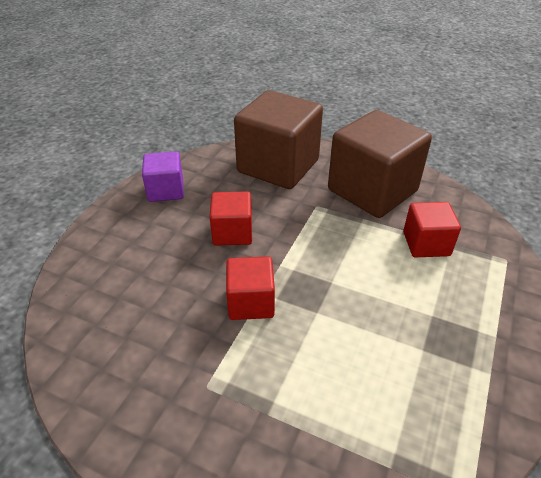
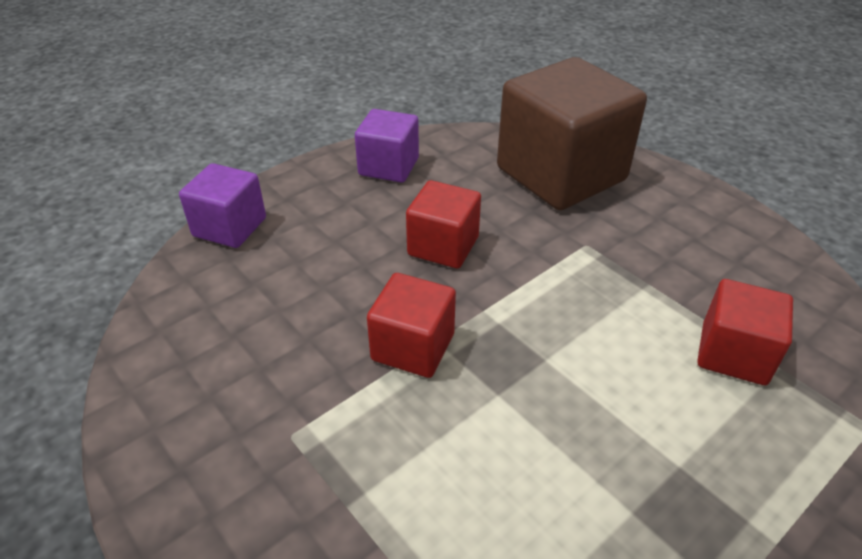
camera: 25 degrees right, 0 degrees up
(76, 265) = (230, 227): none -> purple cube
(372, 190) = (688, 247): brown cube -> none

